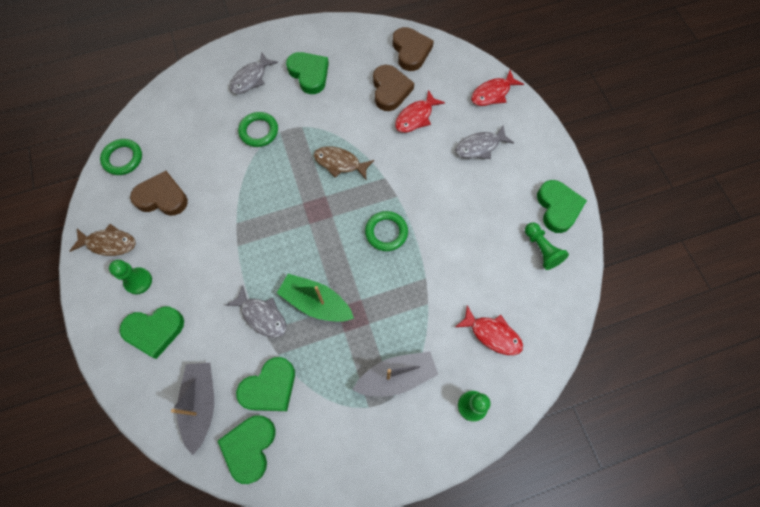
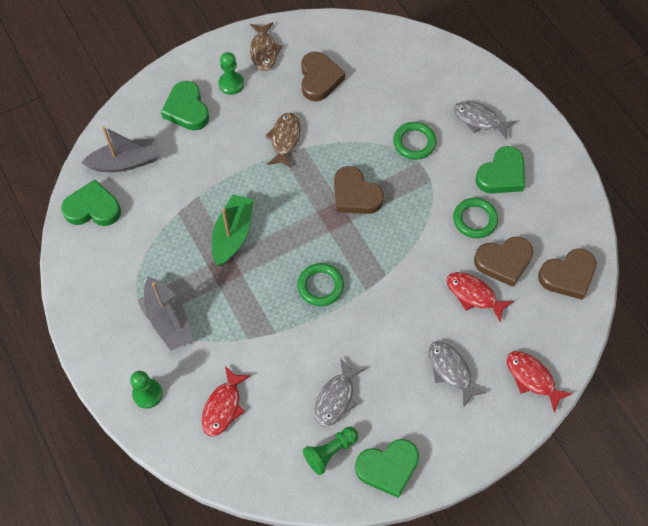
camera: 80 degrees right, 5 degrees down
(123, 159) = (354, 36): green ring -> green ring (475, 219)
(262, 316) = (212, 191): grey fish -> grey fish (336, 398)
(270, 387) = (146, 212): green heart -> none
(300, 188) = (355, 195): none -> brown heart
(340, 163) = (394, 227): brown fish -> brown fish (285, 139)

